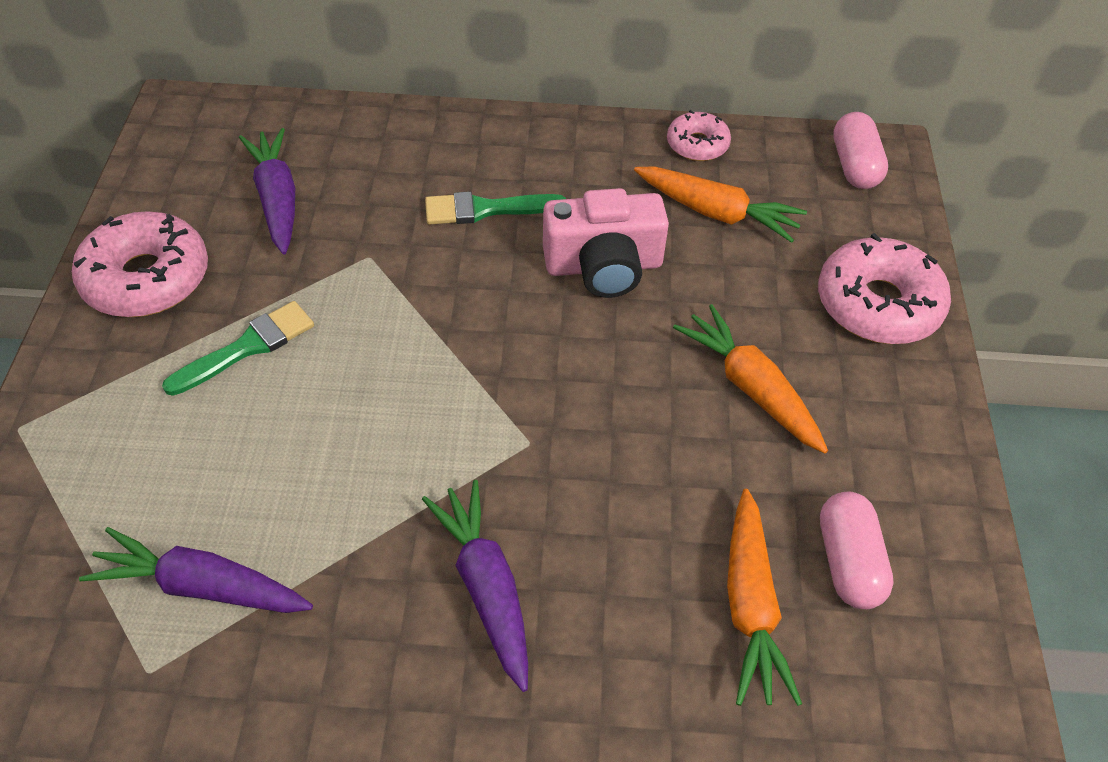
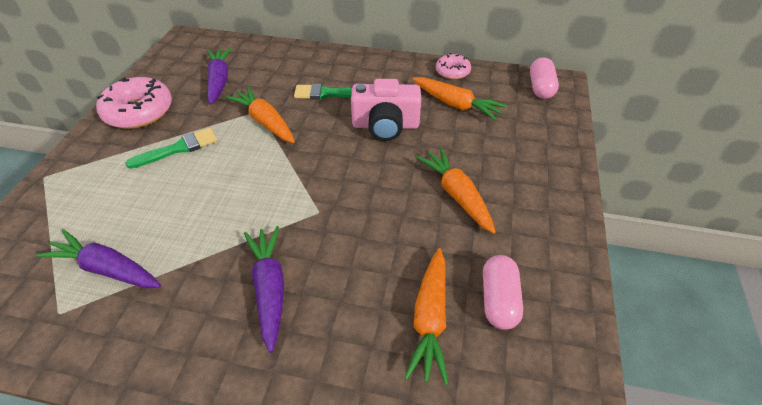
camera: 10 degrees right, 5 degrees down
(387, 278) = (265, 121): none -> orange carrot
(878, 304) = (542, 158): pink donut -> none

